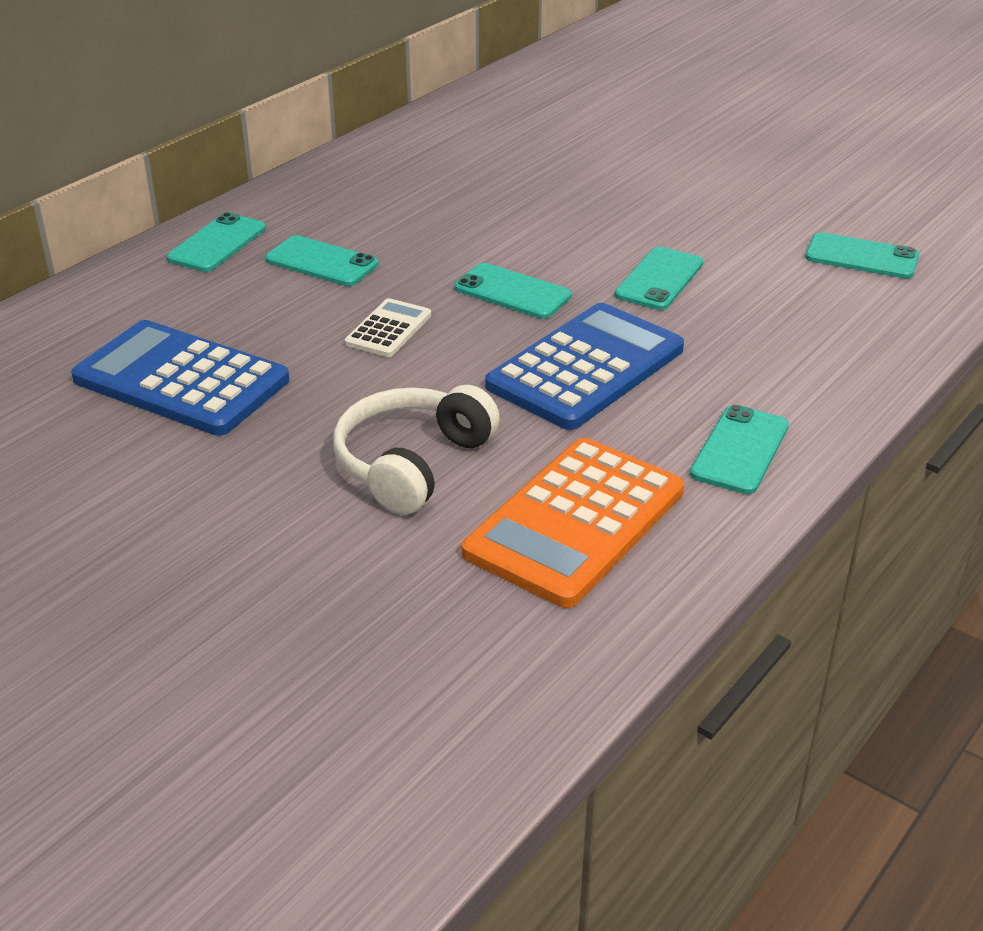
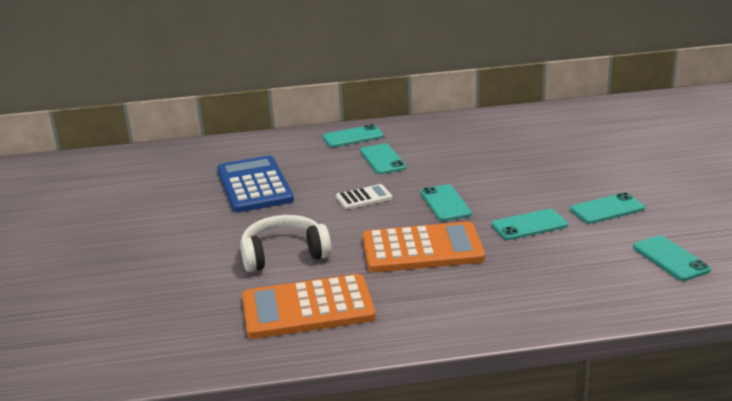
camera: 45 degrees right, 10 degrees down
(586, 368) = (422, 249): blue calculator -> orange calculator
(740, 450) = (432, 316): turquoise phone -> turquoise phone (607, 209)

